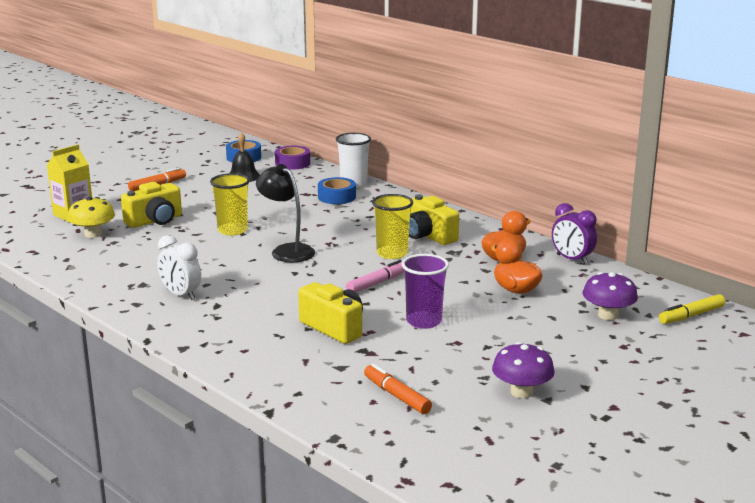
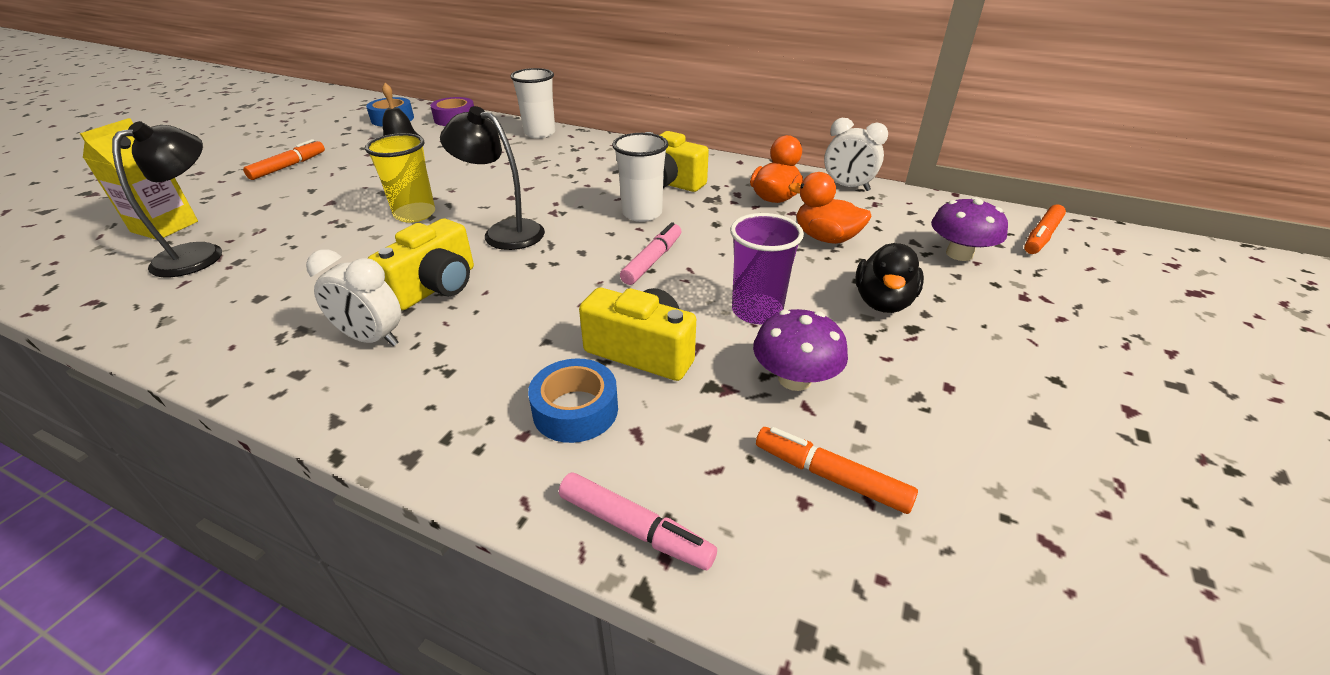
camera: 20 degrees left, 15 degrees up
(93, 234) = (201, 254): yellow mushroom -> black lamp
(155, 221) = (296, 217): yellow camera -> yellow camera (435, 287)
(279, 392) = (635, 528): none -> pink marker
(337, 197) = (529, 151): blue tape -> blue tape (575, 410)
(392, 253) = (642, 213): yellow cup -> white cup
(515, 331) = (882, 302): none -> black duck
(521, 392) = (992, 414): purple mushroom -> purple mushroom (794, 379)
(572, 259) = (847, 187): purple clock -> white clock
(691, 316) = (1041, 236): yellow marker -> orange marker

